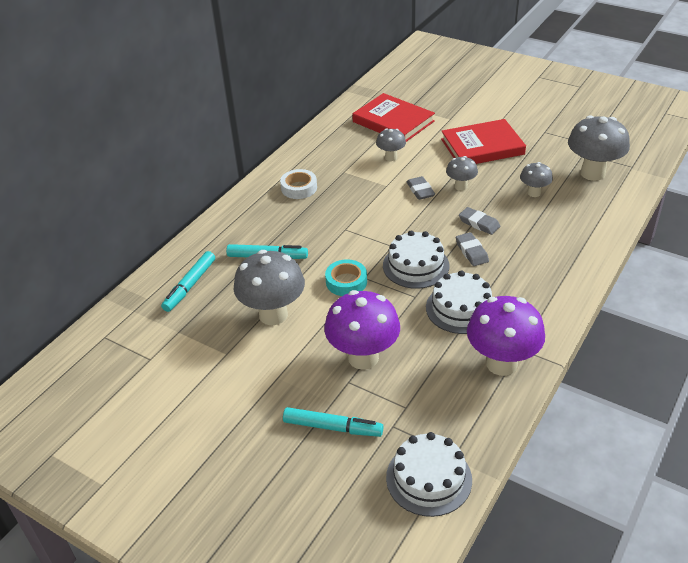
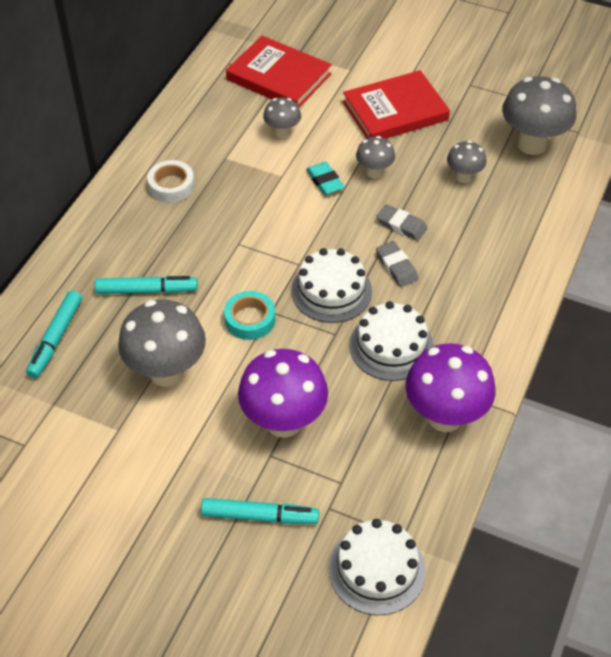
camera: 10 degrees left, 10 degrees up
(420, 190) = (325, 181): grey eraser -> turquoise eraser

